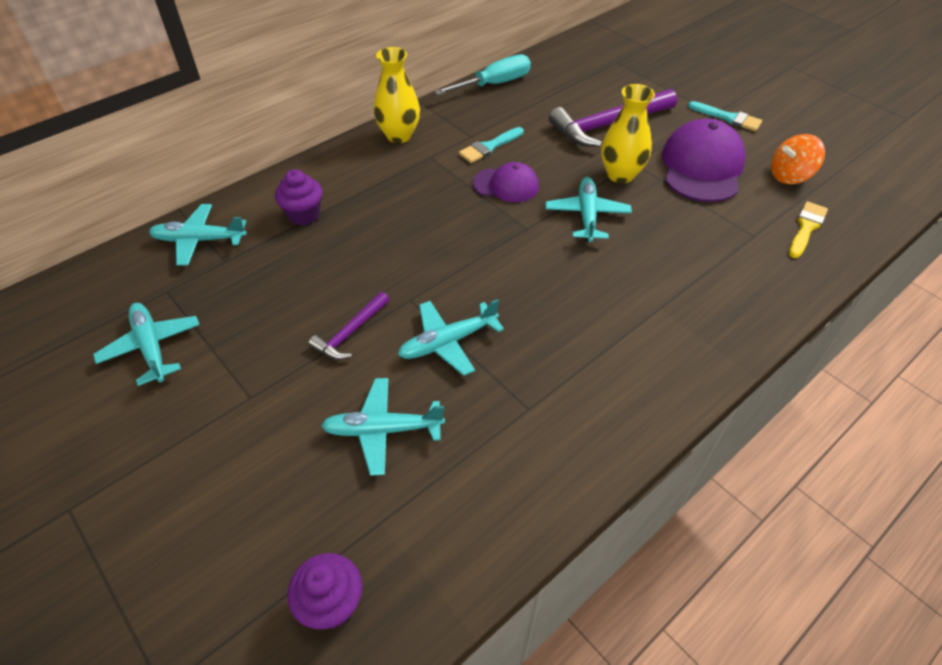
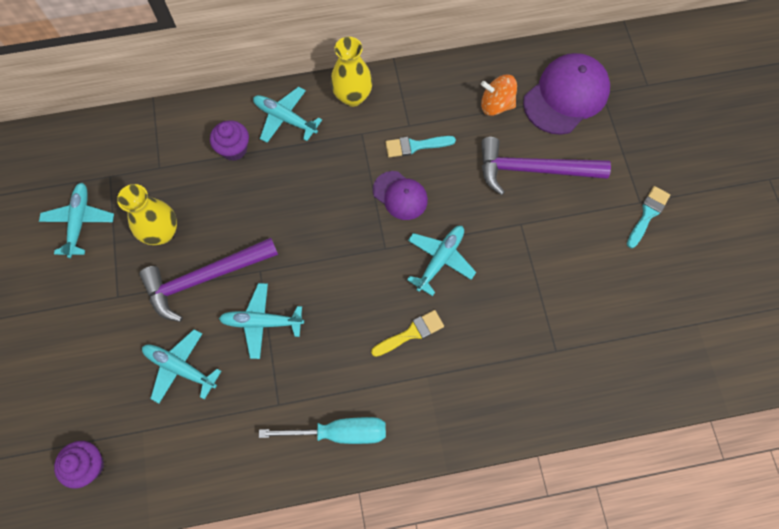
camera: 30 degrees right, 20 degrees up
(199, 240) = (152, 138): turquoise plane -> turquoise plane (285, 118)
(350, 332) = (204, 278): purple hammer -> purple hammer, size x1.89
(495, 84) = (471, 71): turquoise screwdriver -> turquoise screwdriver (341, 432)
(620, 175) = (499, 231): yellow vase -> yellow vase (162, 232)
(702, 167) = (575, 258): purple cap -> purple cap (566, 96)
(728, 118) = (647, 214): turquoise brush -> turquoise brush turned 120 degrees counterclockwise
(789, 176) = (642, 307): orange spinning top -> orange spinning top (496, 105)
(806, 228) = (606, 367): yellow brush -> yellow brush (411, 333)

